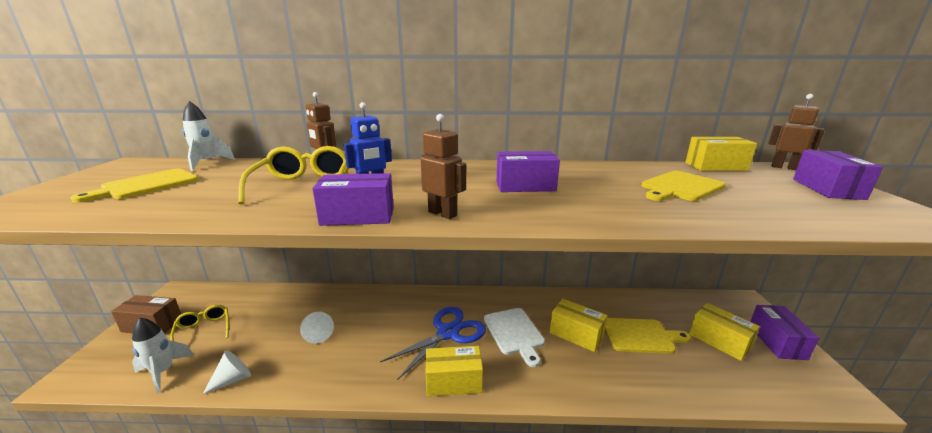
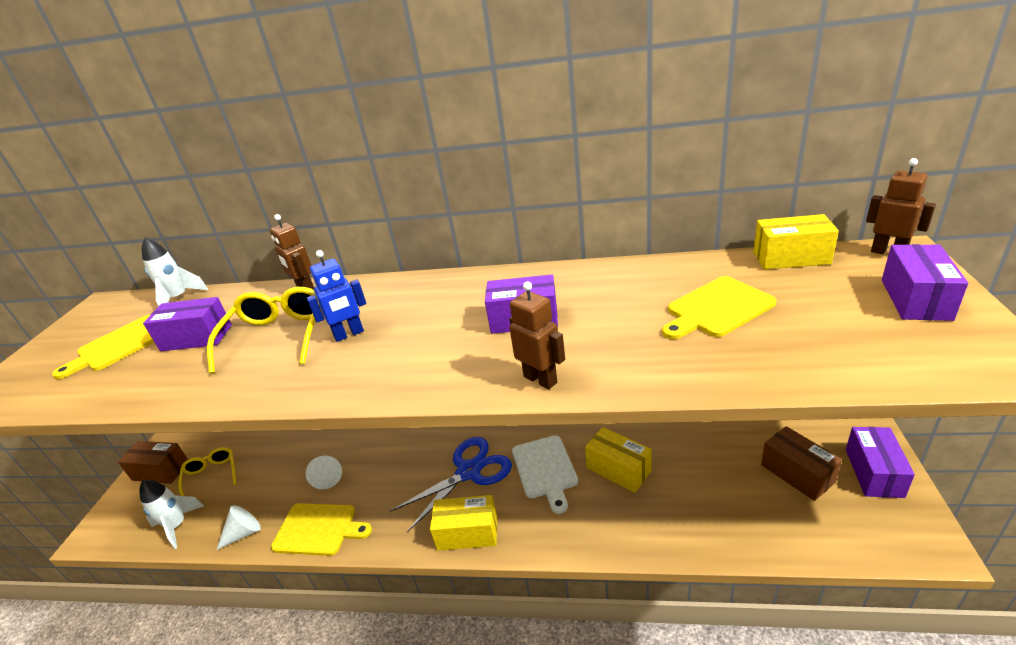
camera: 10 degrees right, 10 degrees up
(358, 216) = (326, 387): purple box -> purple box (196, 338)
(442, 214) = (415, 378): brown robot -> brown robot (540, 379)
(641, 336) = (698, 469): yellow cutting board -> yellow cutting board (318, 529)
(719, 341) = (797, 473): yellow box -> brown box

